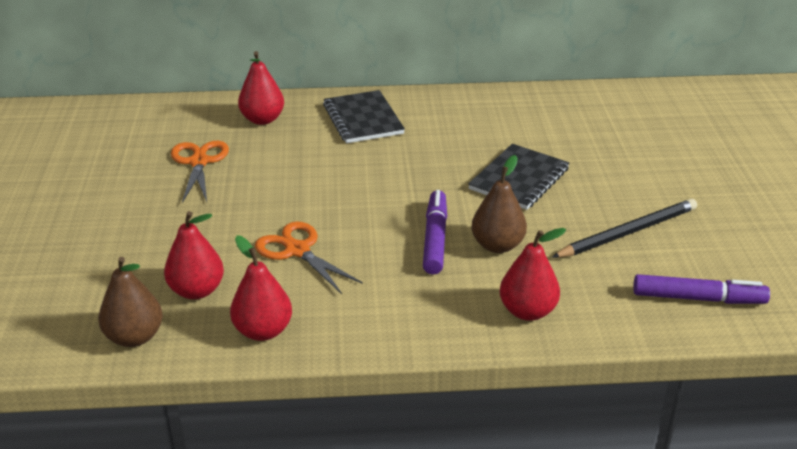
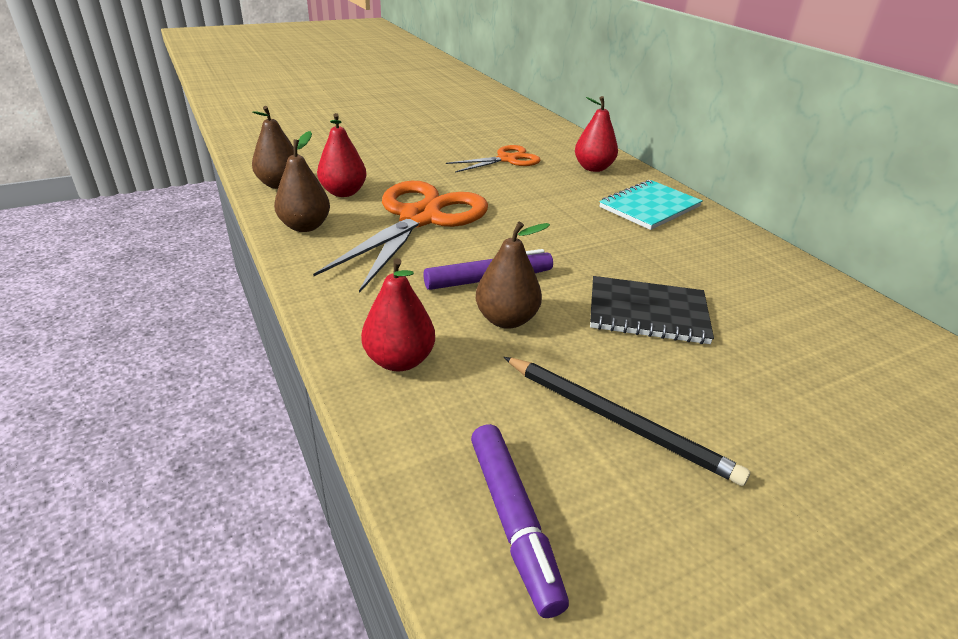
camera: 65 degrees right, 0 degrees up
(263, 331) = (305, 226): red pear -> brown pear
(297, 250) = (420, 218): orange scissors -> orange scissors, size x1.84
(363, 119) = (649, 207): black notebook -> turquoise notebook

